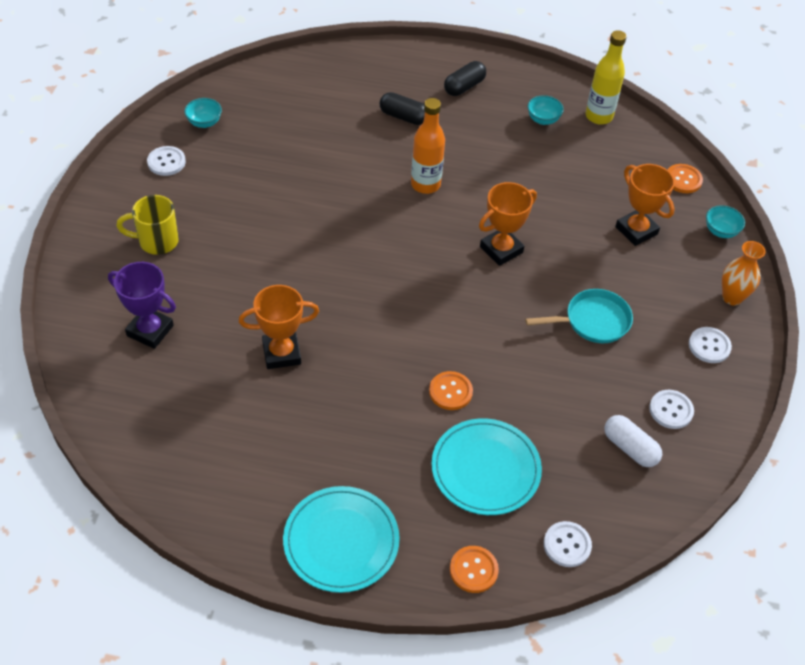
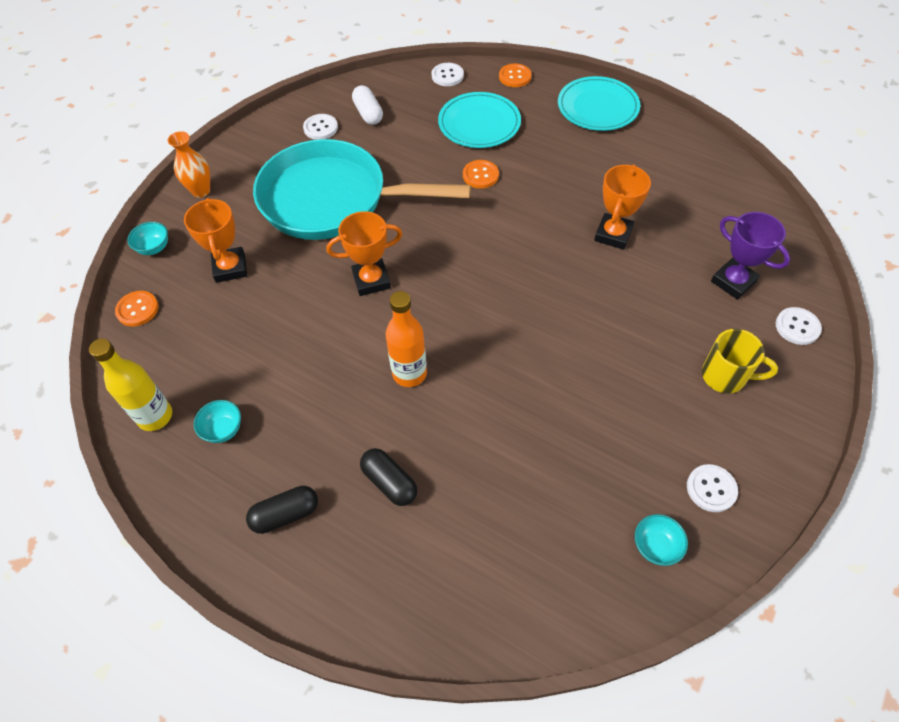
camera: 155 degrees left, 5 degrees up
(281, 353) = (613, 234): orange trophy -> orange trophy turned 75 degrees counterclockwise
(593, 321) = (332, 199): turquoise pan -> turquoise pan, size x2.17
(709, 346) = (254, 161): white button -> white button (797, 327)

